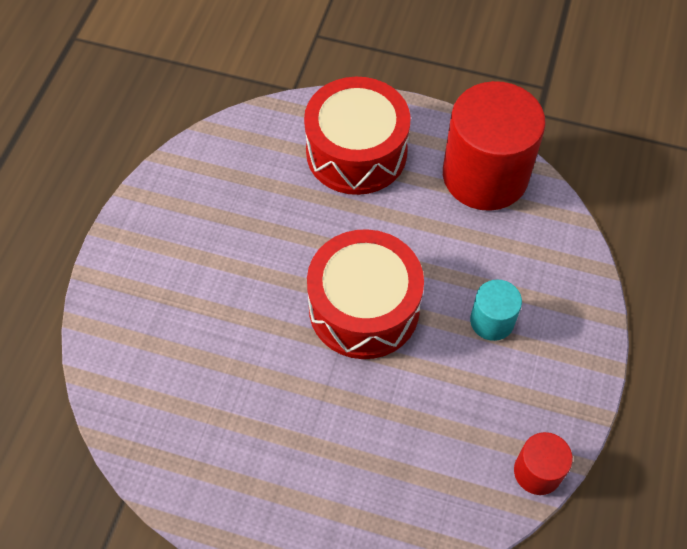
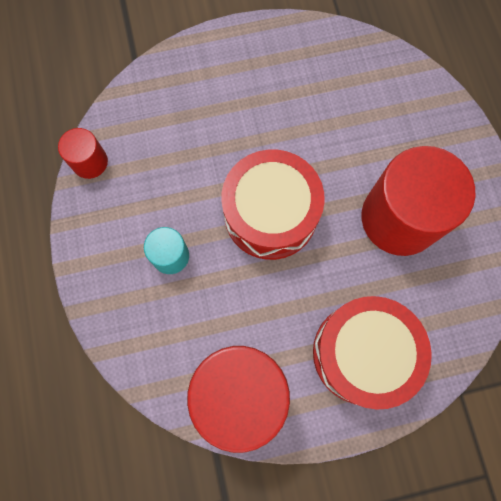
camera: 150 degrees right, 15 degrees up
(238, 238) = (399, 218): none -> red cylinder

